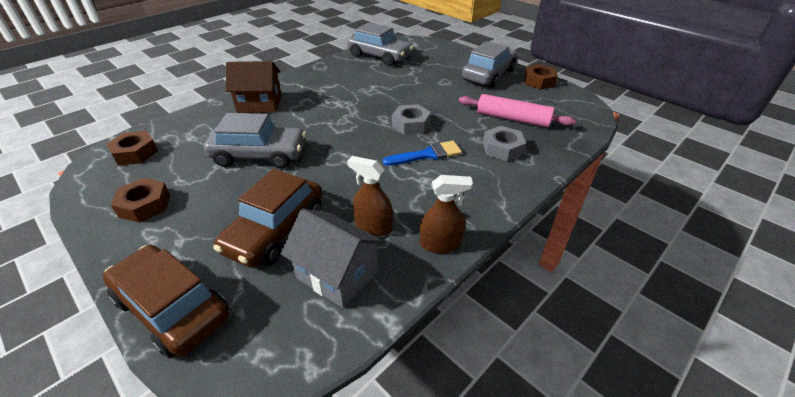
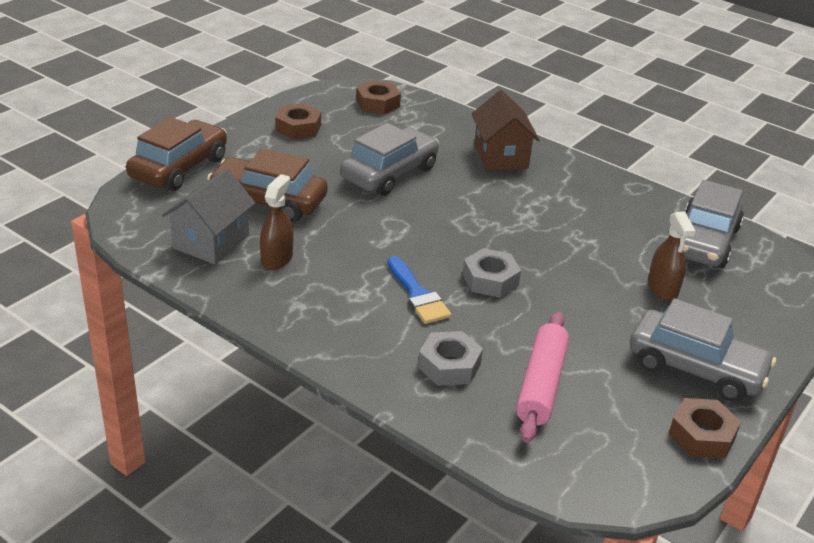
camera: 80 degrees right, 5 degrees down
(259, 155) = (389, 173): grey car -> grey car turned 135 degrees counterclockwise
(440, 244) = (252, 304): brown spray bottle -> brown spray bottle (662, 288)

